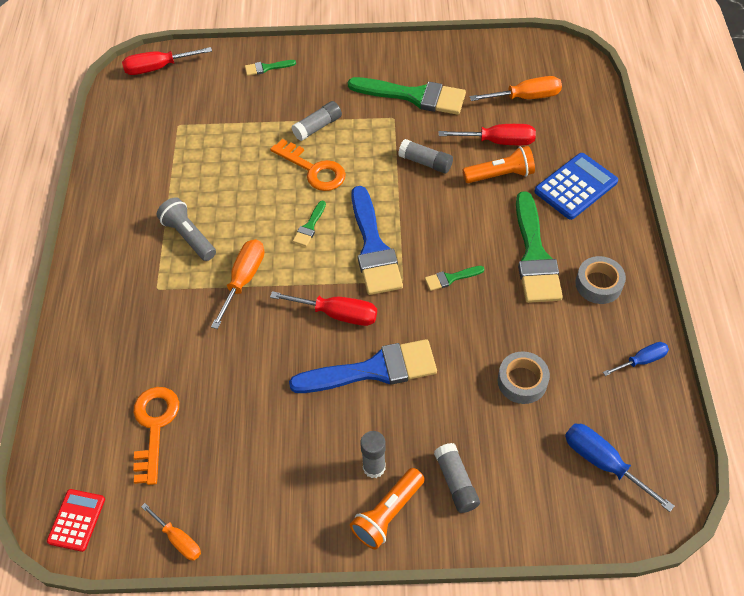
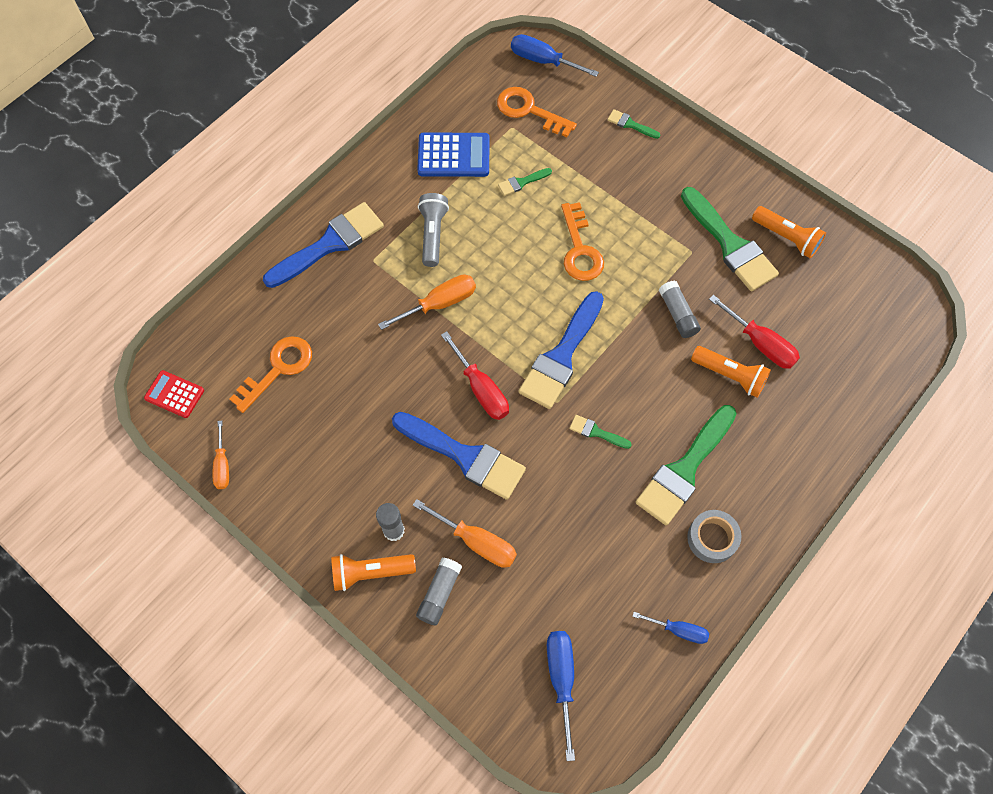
camera: 40 degrees right, 10 degrees up
(76, 520) = (174, 394): red calculator -> red calculator turned 120 degrees counterclockwise
(107, 302) = (330, 244): none -> blue brush
(158, 68) = (543, 61): red screwdriver -> blue screwdriver
(180, 106) = (529, 110): none -> orange key
(309, 226) = (529, 298): green brush -> green brush (521, 182)
(317, 127) = (620, 212): grey glue stick -> none
(446, 68) = (786, 238): none -> orange flashlight
(522, 381) = (566, 562): grey tape -> none
(526, 97) = (830, 320): orange screwdriver -> orange screwdriver (476, 542)
(575, 186) = (785, 438): blue calculator -> blue calculator (453, 155)

